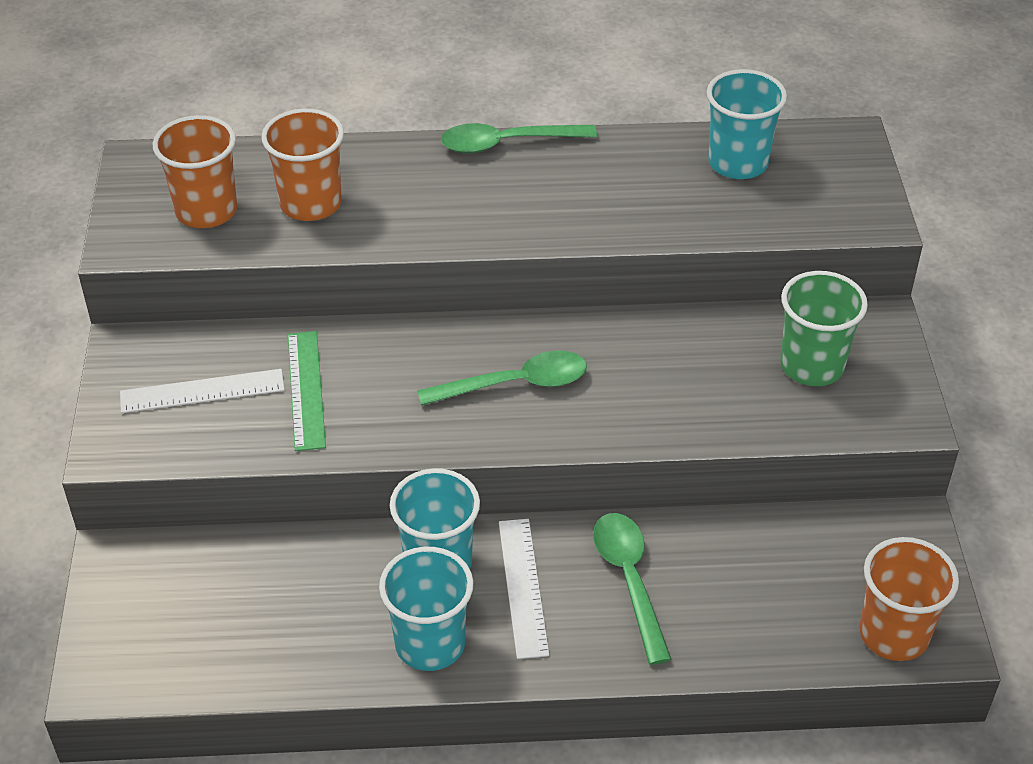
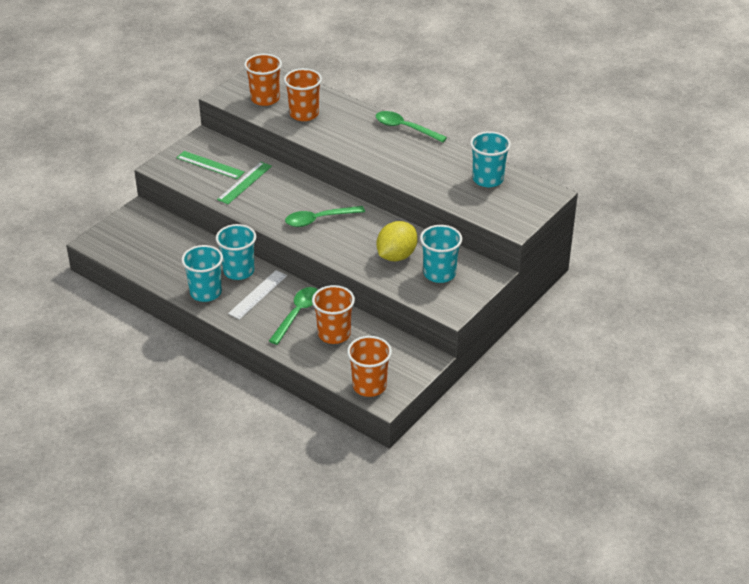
camera: 40 degrees right, 5 degrees down
(202, 391) = (210, 165): white ruler -> green ruler
(515, 384) = (319, 220): green spoon -> green spoon turned 135 degrees clockwise
(713, 375) = (396, 256): none -> yellow lemon
(729, 577) = (334, 334): none -> orange cup
(812, 366) = (439, 273): green cup -> turquoise cup

